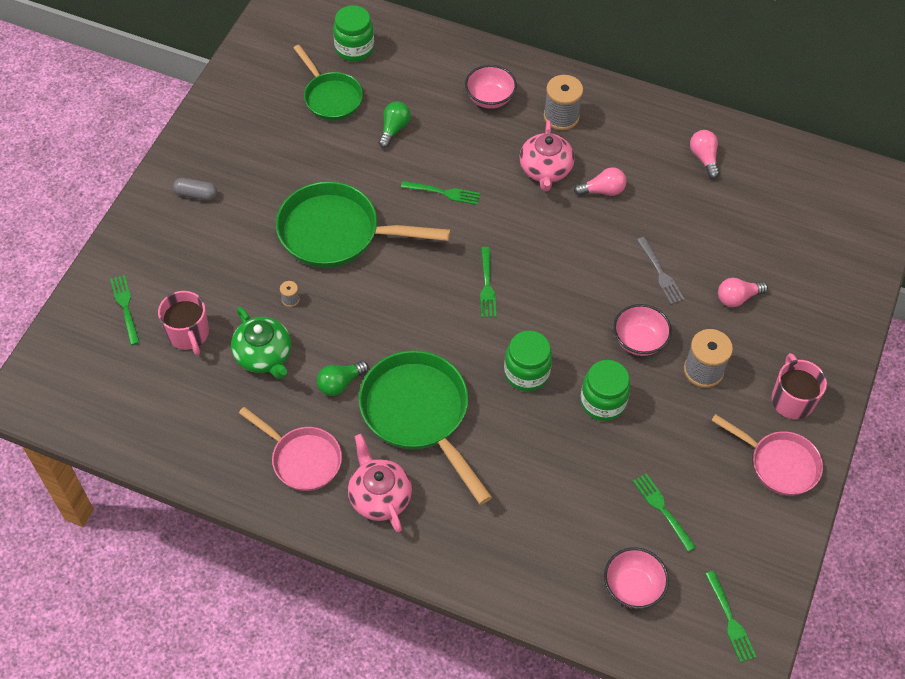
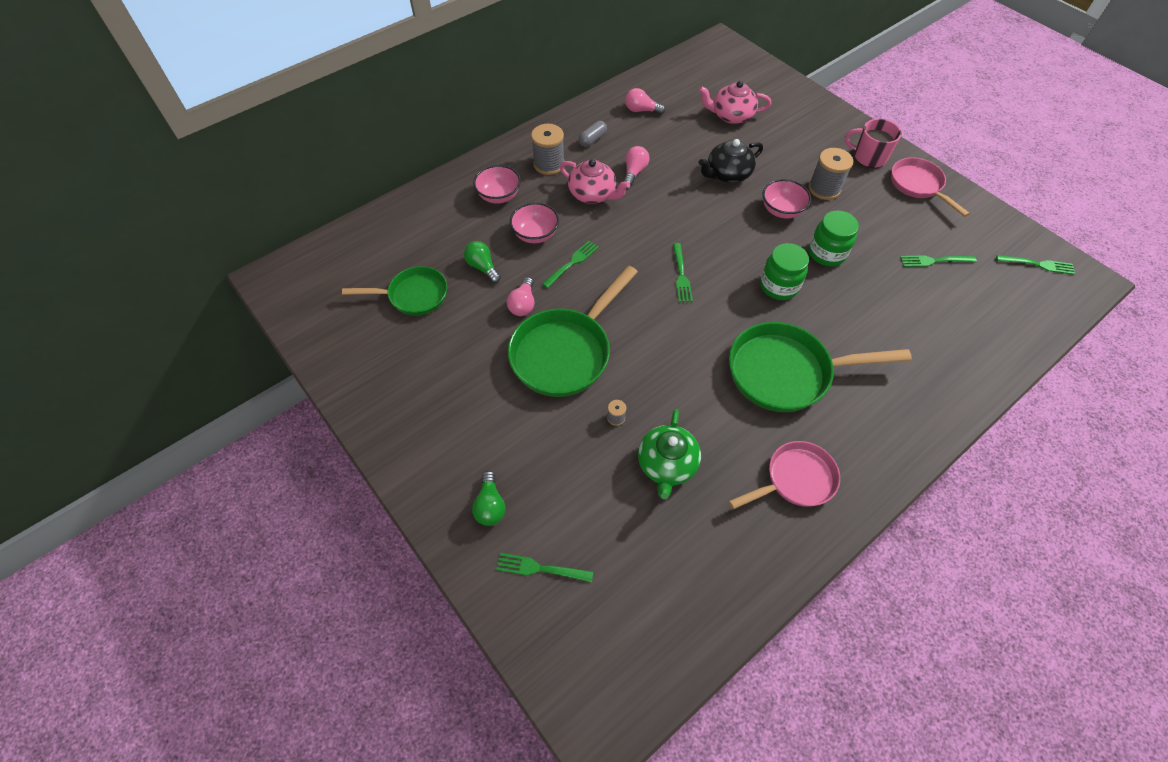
camera: 60 degrees left, 0 degrees up
(188, 334) = (607, 521): pink mug -> none
(196, 194) = (444, 446): grey capsule -> grey capsule (592, 139)
(264, 355) = (667, 465): green teapot -> green teapot turned 105 degrees clockwise
(340, 383) = (727, 416): green light bulb -> green light bulb (490, 505)
(354, 49) = (374, 257): green jar -> none
(379, 496) = (857, 435): pink teapot -> pink teapot (731, 116)
(487, 285) = (681, 275): green fork -> green fork turned 60 degrees clockwise
(633, 587) = (996, 306): pink bowl -> pink bowl (535, 234)
(660, 273) = (727, 174): grey fork -> black teapot
(737, 298) = (771, 146): pink light bulb -> pink light bulb (523, 304)
(779, 464) = (918, 185): pink pan -> pink pan turned 90 degrees counterclockwise

